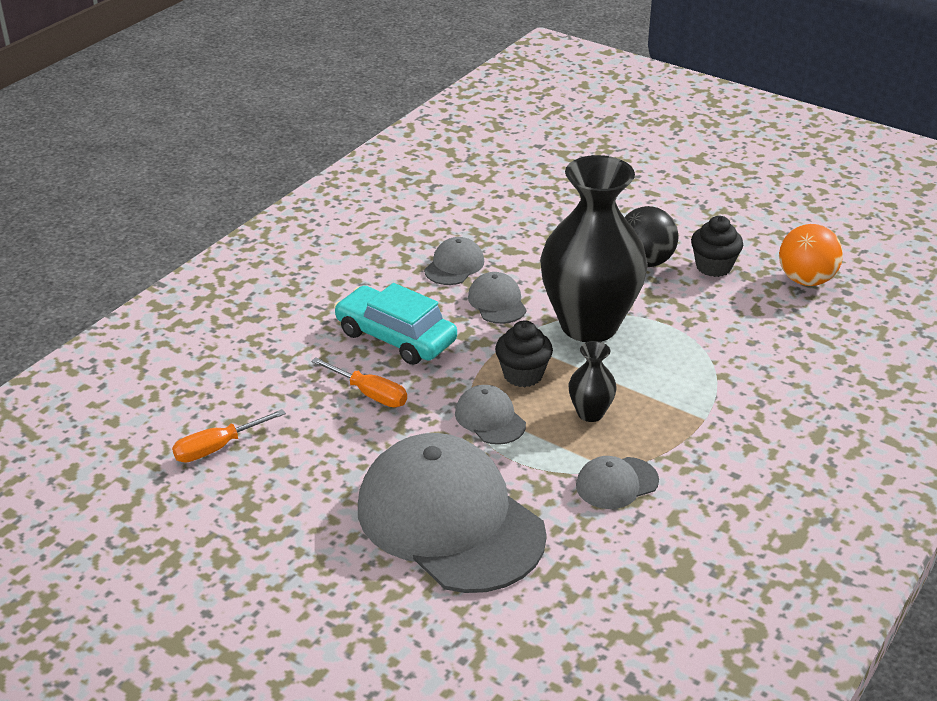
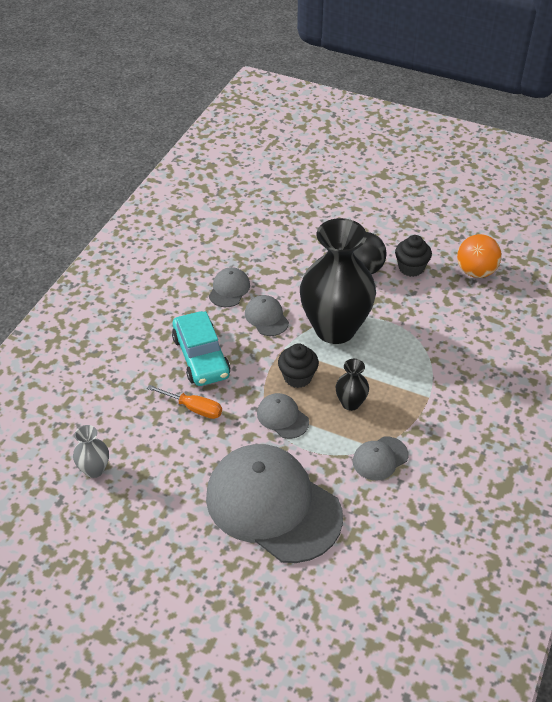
camera: 10 degrees left, 10 degrees up
(216, 448) = (94, 469): orange screwdriver -> grey vase
(396, 337) = (201, 357): turquoise car -> turquoise car turned 135 degrees counterclockwise

